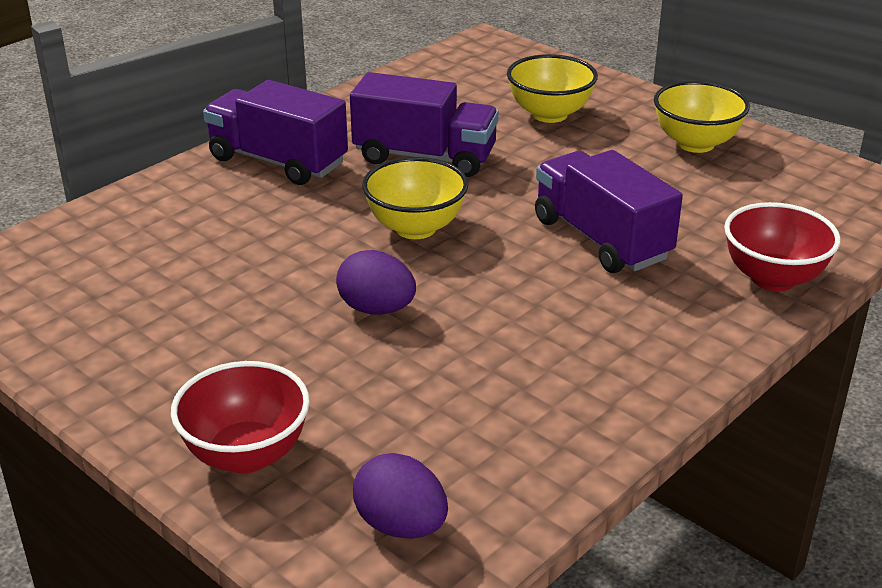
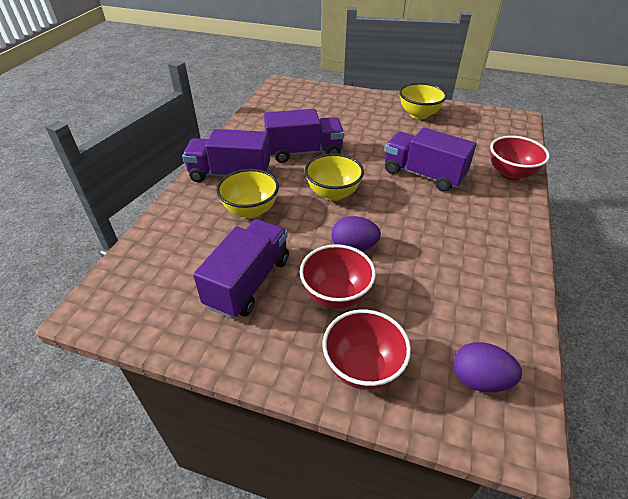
camera: 25 degrees left, 10 degrees up
(181, 308) = (248, 282): none -> purple truck
(291, 360) = (336, 295): none -> red bowl
(549, 114) = (343, 115): yellow bowl -> yellow bowl (250, 210)

